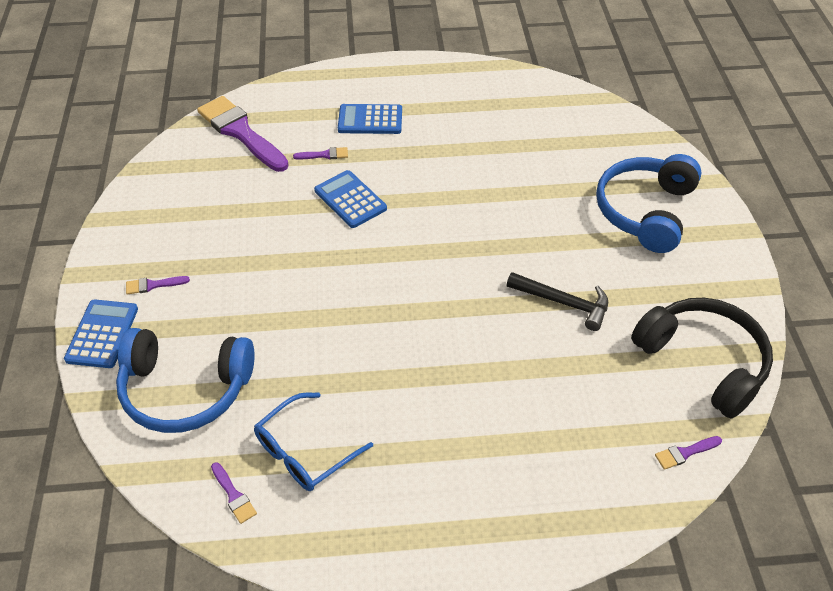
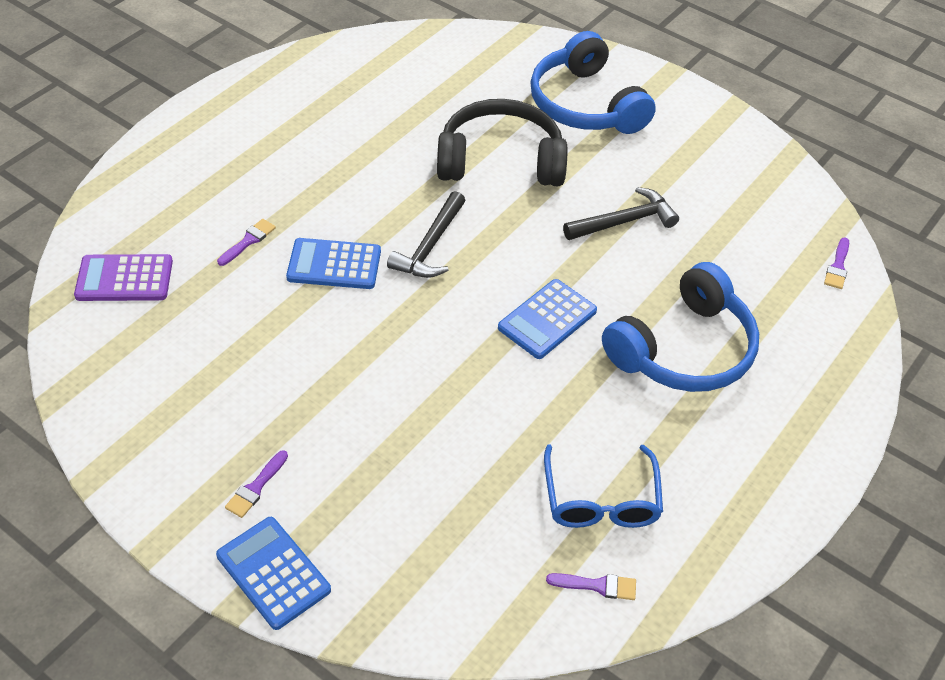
camera: 50 degrees left, 0 degrees up
(185, 389) = (430, 546): blue headphones -> blue headphones (683, 349)
(240, 132) = (124, 279): purple brush -> purple calculator
(370, 120) = (246, 178): blue calculator -> blue calculator (547, 319)
(417, 228) = (430, 246): none -> black hammer
(703, 361) = (767, 192): black headphones -> black headphones (500, 161)

